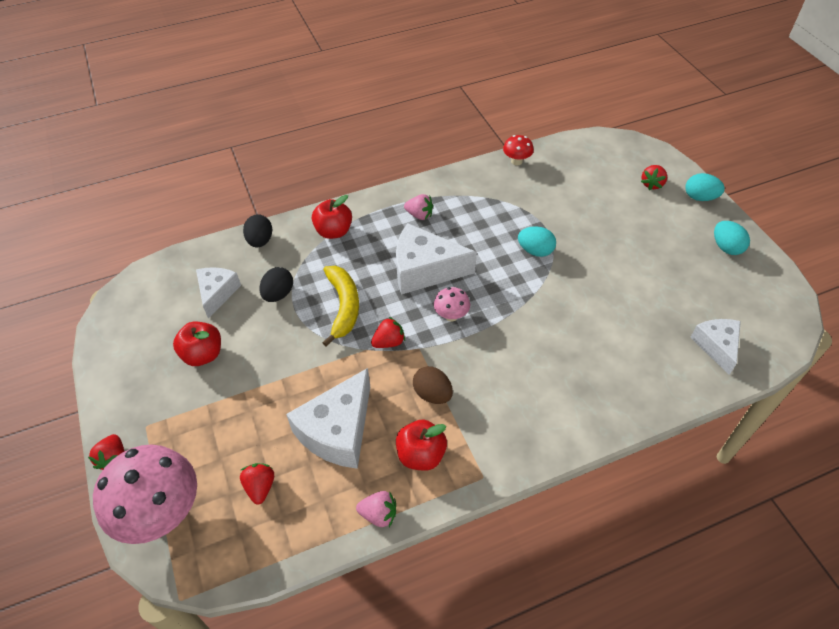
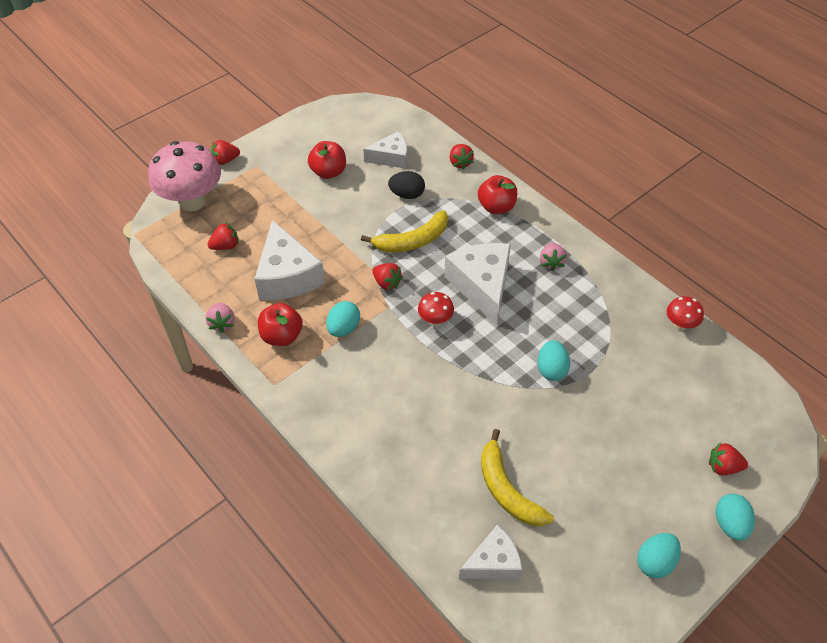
camera: 70 degrees right, 0 degrees up
(260, 241) = (460, 163): black egg -> red strawberry
(338, 431) = (287, 276): white cheese -> white cheese turned 120 degrees counterclockwise
(432, 394) = (343, 328): brown egg -> turquoise egg
(451, 315) = (435, 320): pink mushroom -> red mushroom
(648, 317) = (507, 489): none -> yellow banana

